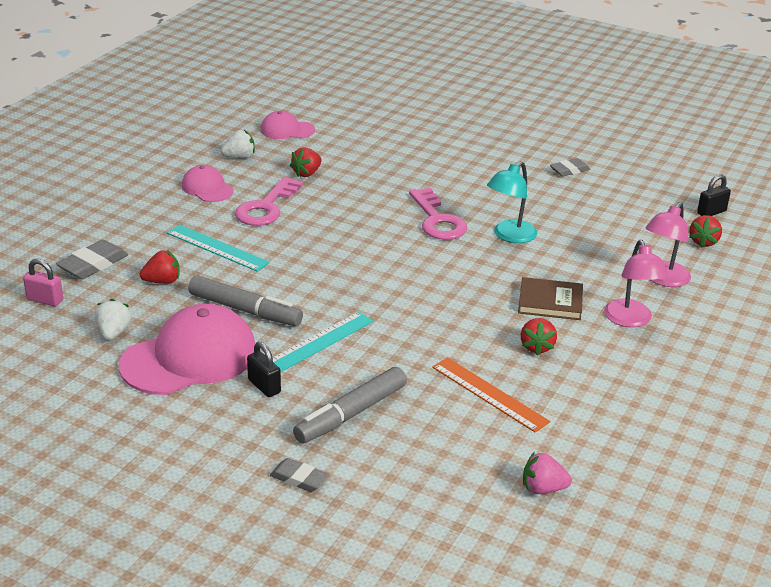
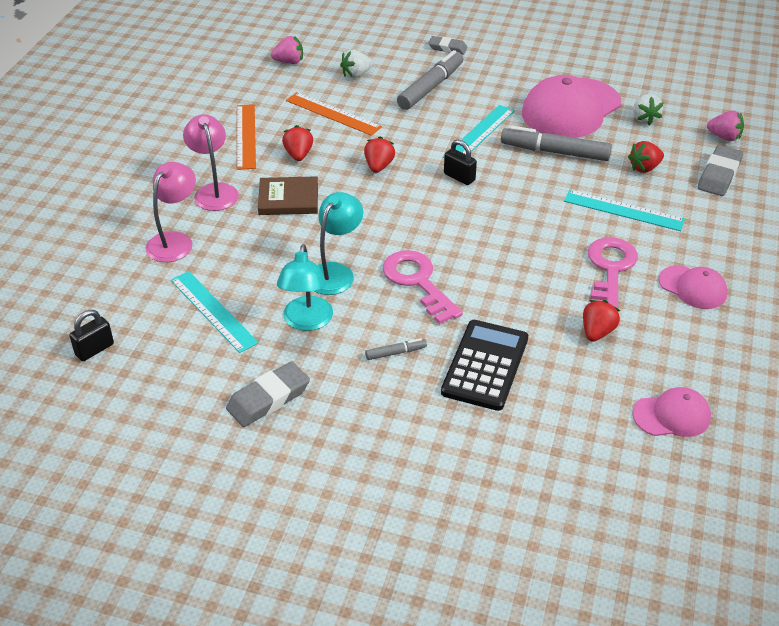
camera: 170 degrees right, 10 degrees up
(45, 300) = (724, 137): pink padlock -> pink strawberry
(239, 157) = (695, 347): white strawberry -> white strawberry (356, 75)
(264, 386) = (502, 97): black padlock -> black padlock (459, 177)
(403, 167) = (485, 365): none -> black calculator
(469, 181) = (396, 353): none -> grey marker
(538, 207) = (307, 322): none -> turquoise lamp
(569, 170) = (268, 399): grey eraser -> grey eraser, size x1.52
(600, 379) = (246, 136): none -> orange ruler
(618, 224) = (213, 311): none -> turquoise ruler
(703, 242) = (118, 299): red strawberry -> red strawberry (378, 166)

